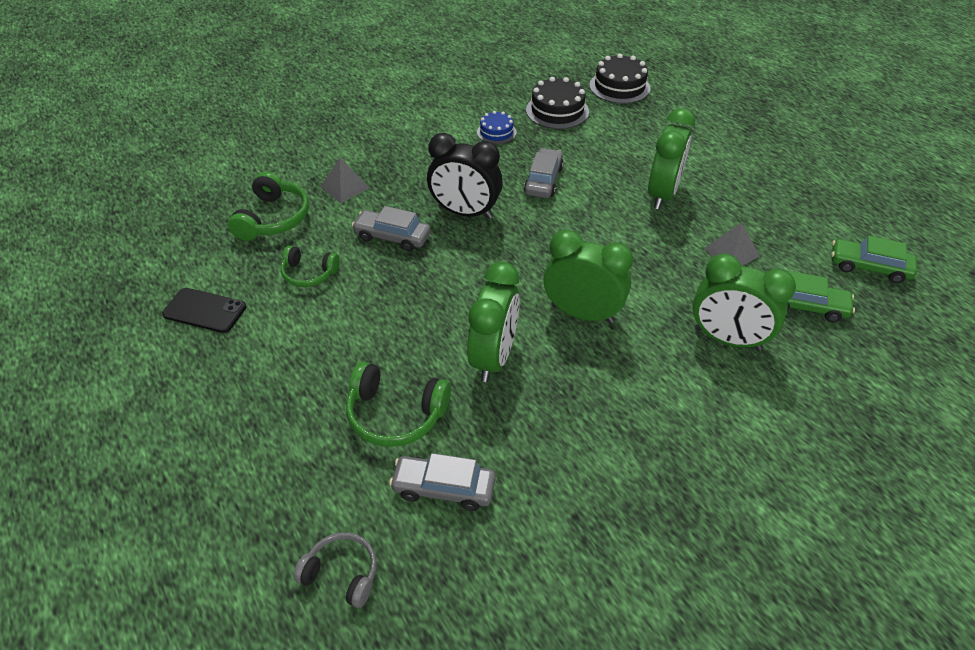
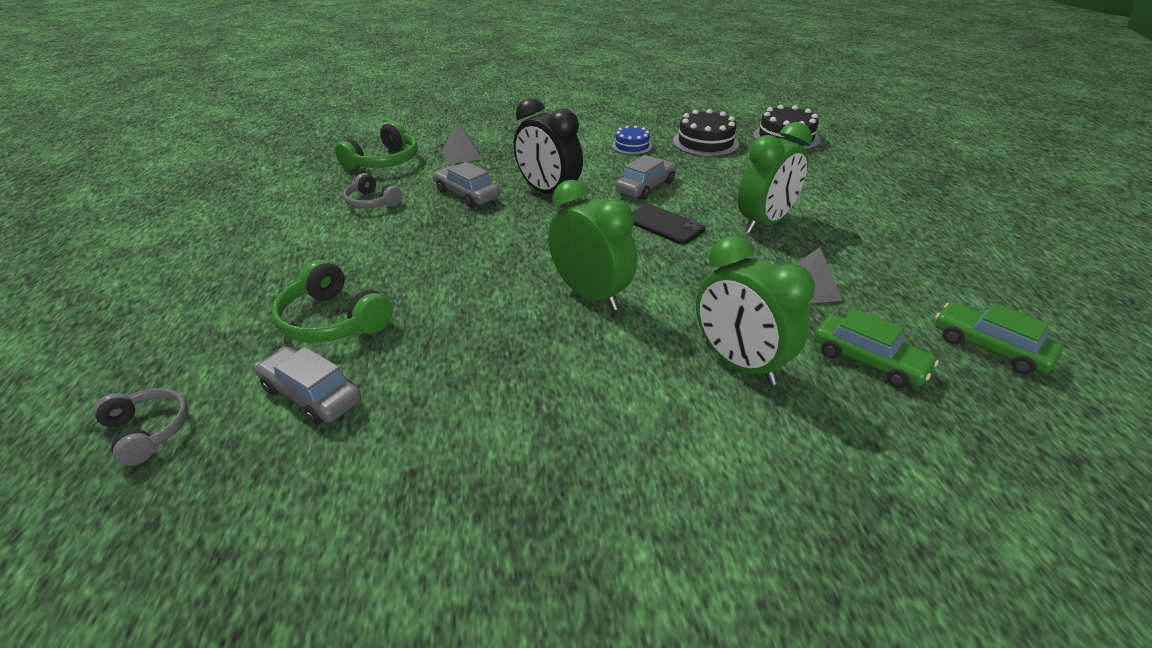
camera: 25 degrees right, 10 degrees down
(204, 311) = (267, 205): black phone -> black phone (664, 225)
(309, 274) = (372, 202): green headphones -> grey headphones
(493, 357) = (467, 304): green clock -> none

